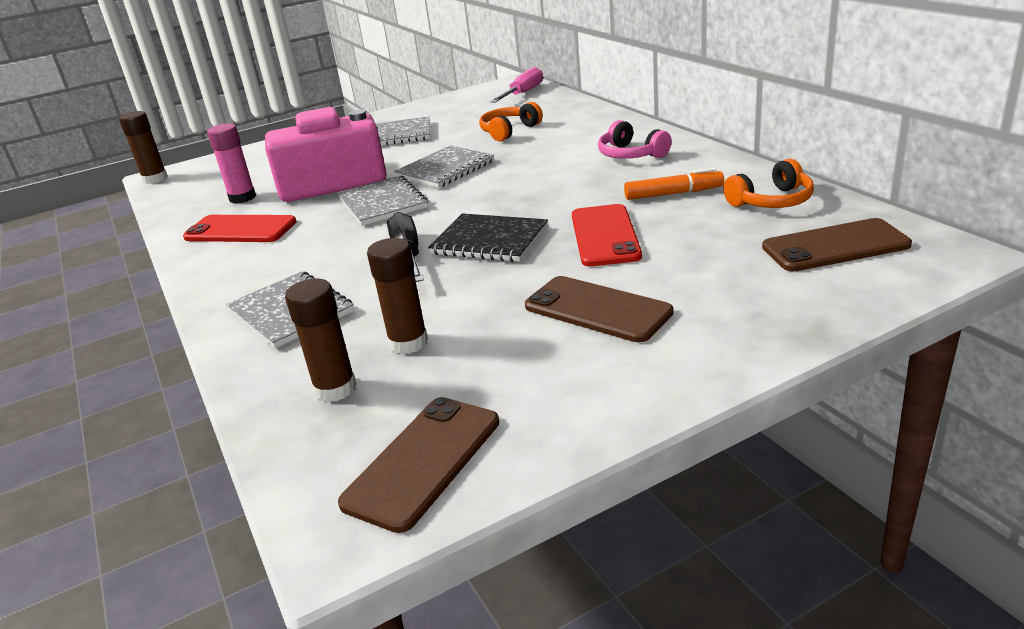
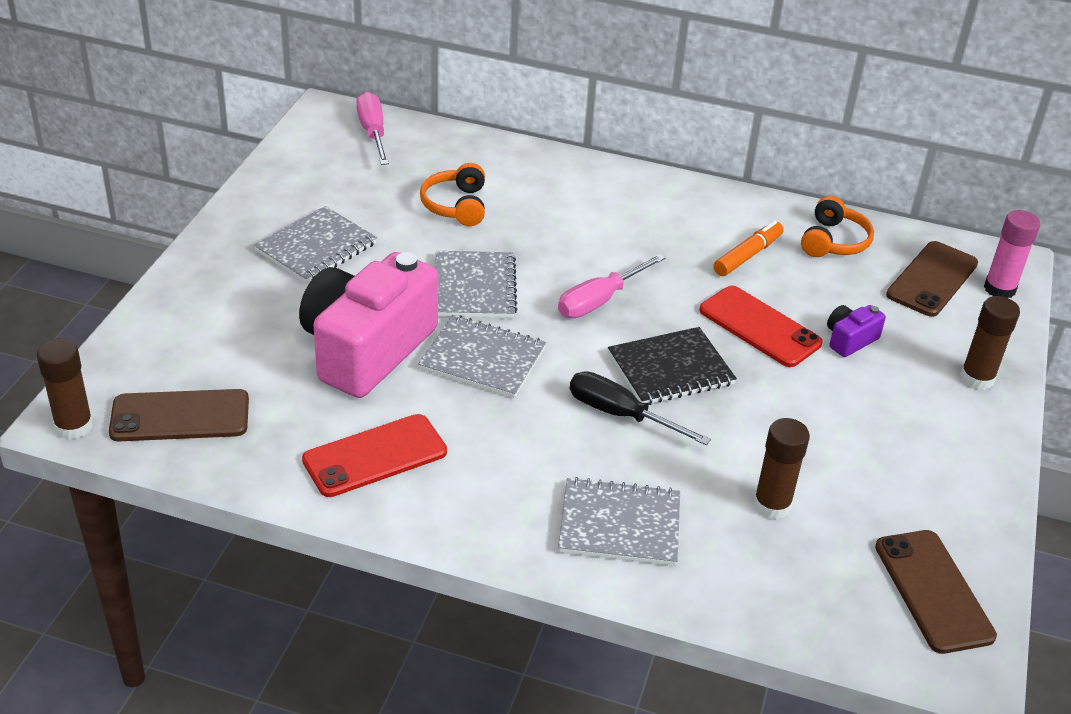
camera: 50 degrees left, 10 degrees up
(242, 198) = (284, 411): pink glue stick -> pink glue stick (999, 289)
(335, 389) = (785, 573): brown glue stick -> brown glue stick (977, 378)
(511, 193) = (599, 301): none -> pink screwdriver
(597, 309) = (859, 408): brown phone -> brown phone (180, 416)
(631, 154) = (640, 211): pink headphones -> none
(671, 264) = (849, 340): none -> purple camera

